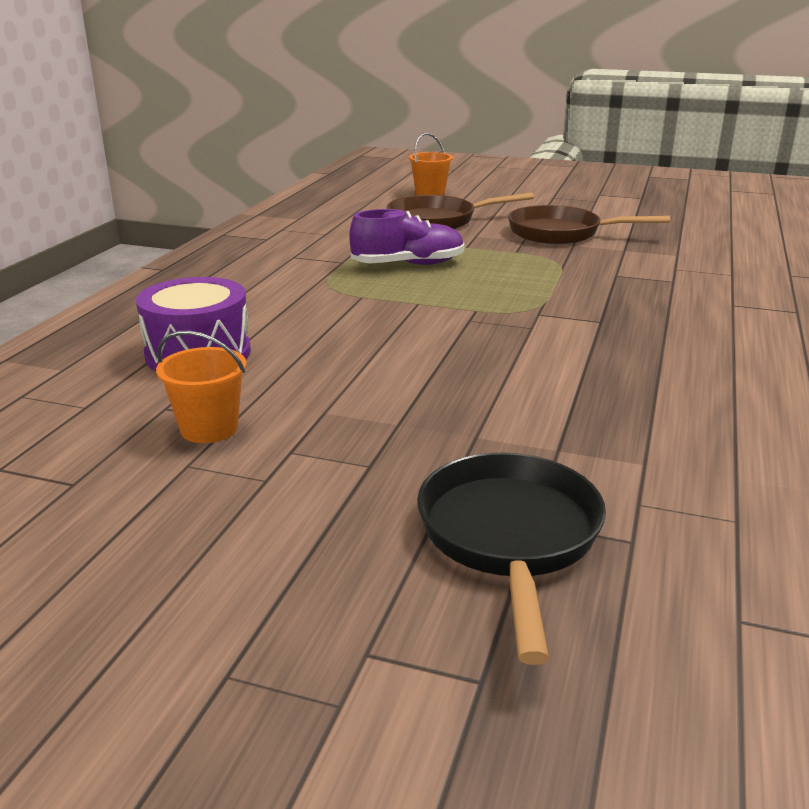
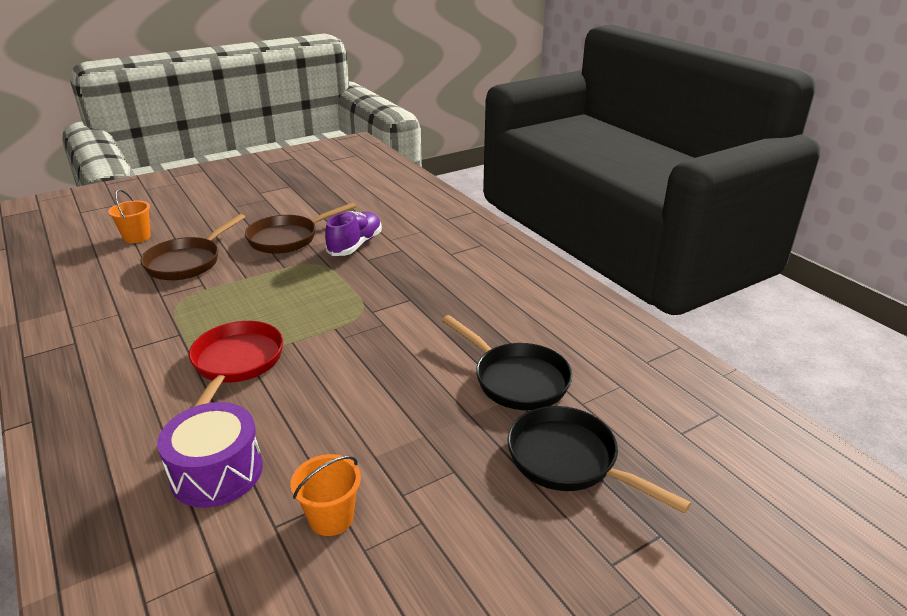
camera: 50 degrees left, 5 degrees up
(344, 297) = (236, 364): none -> red pan
(408, 264) = (233, 312): purple shoe -> purple shoe (355, 245)
(593, 438) = (516, 379): none -> black pan

